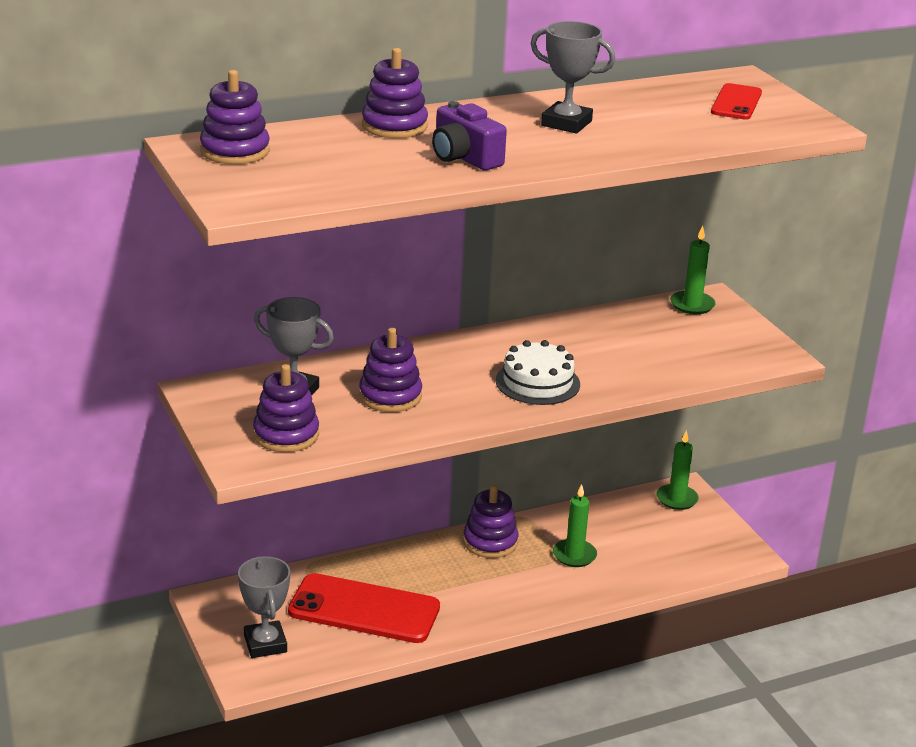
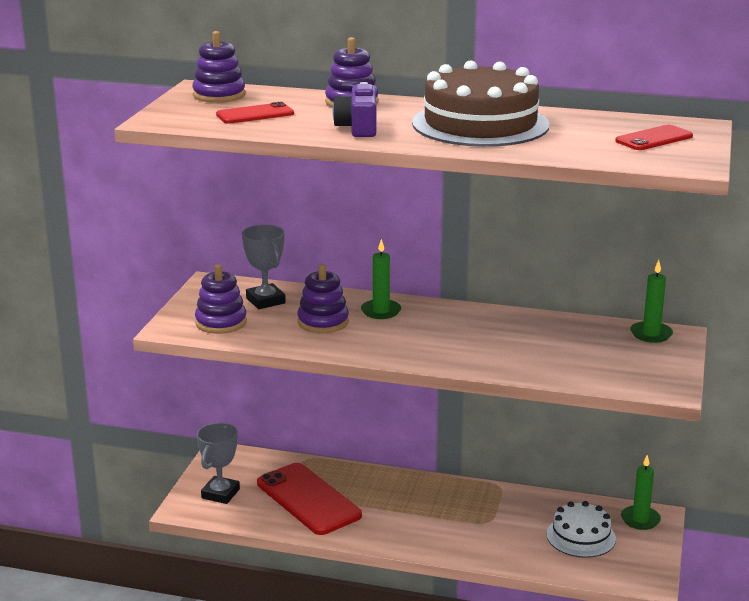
camera: 40 degrees right, 5 degrees down
(327, 168) = (255, 114): none -> red phone
(490, 542) = (451, 492): purple stacking toy -> none
(537, 382) = (440, 346): white cake -> white cake (581, 536)
(566, 123) = (480, 124): grey trophy -> brown cake
(574, 555) = (503, 525): green candle -> green candle (381, 311)

